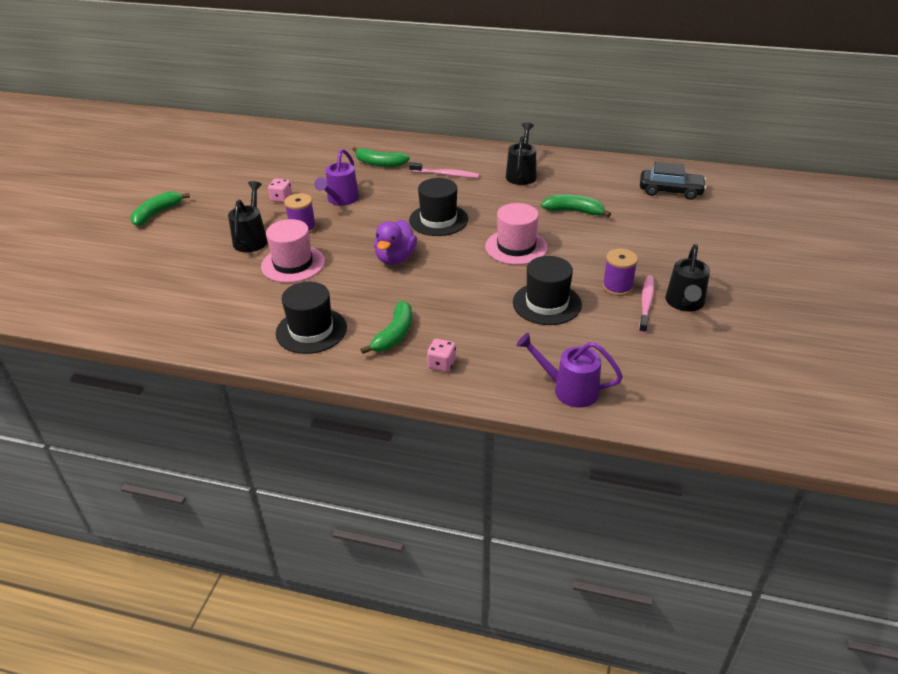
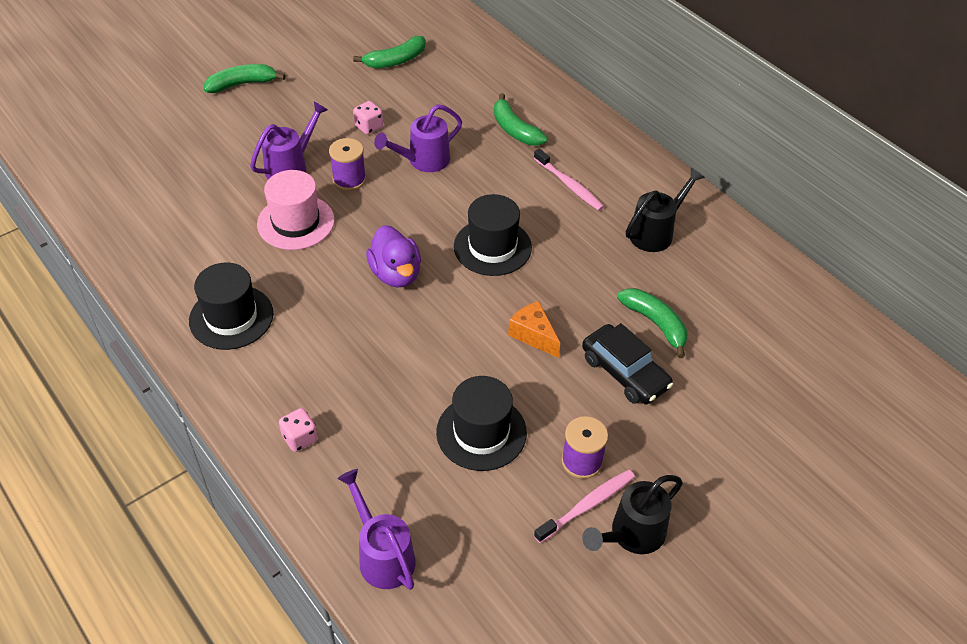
camera: 35 degrees right, 10 degrees up
(252, 239) = (291, 166): black watering can -> purple watering can
(394, 335) = (296, 372): green banana -> green banana (396, 61)
(395, 258) = (396, 274): purple duck -> purple duck turned 75 degrees counterclockwise
(516, 247) = (533, 335): pink hat -> orange cheese
(670, 191) = (813, 363): black car -> black car (625, 372)

